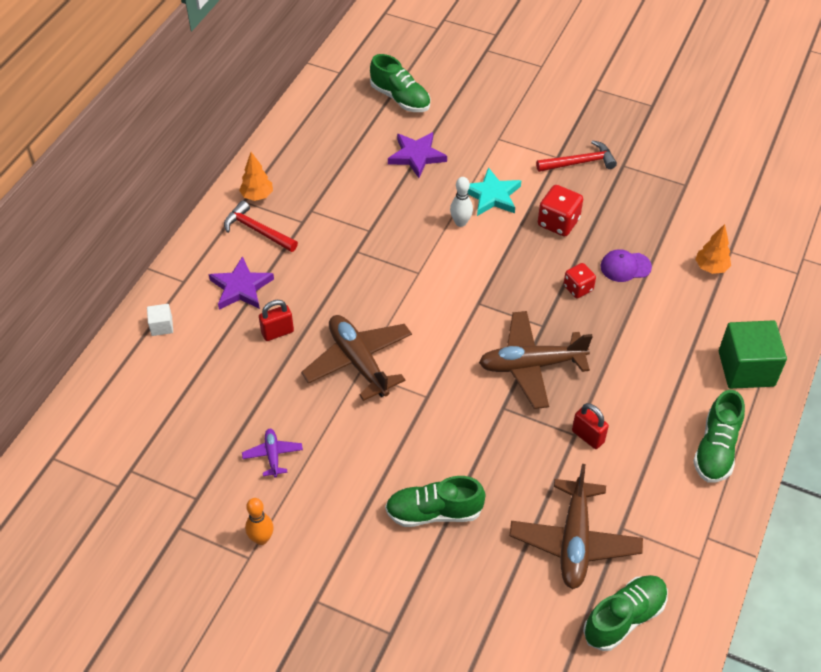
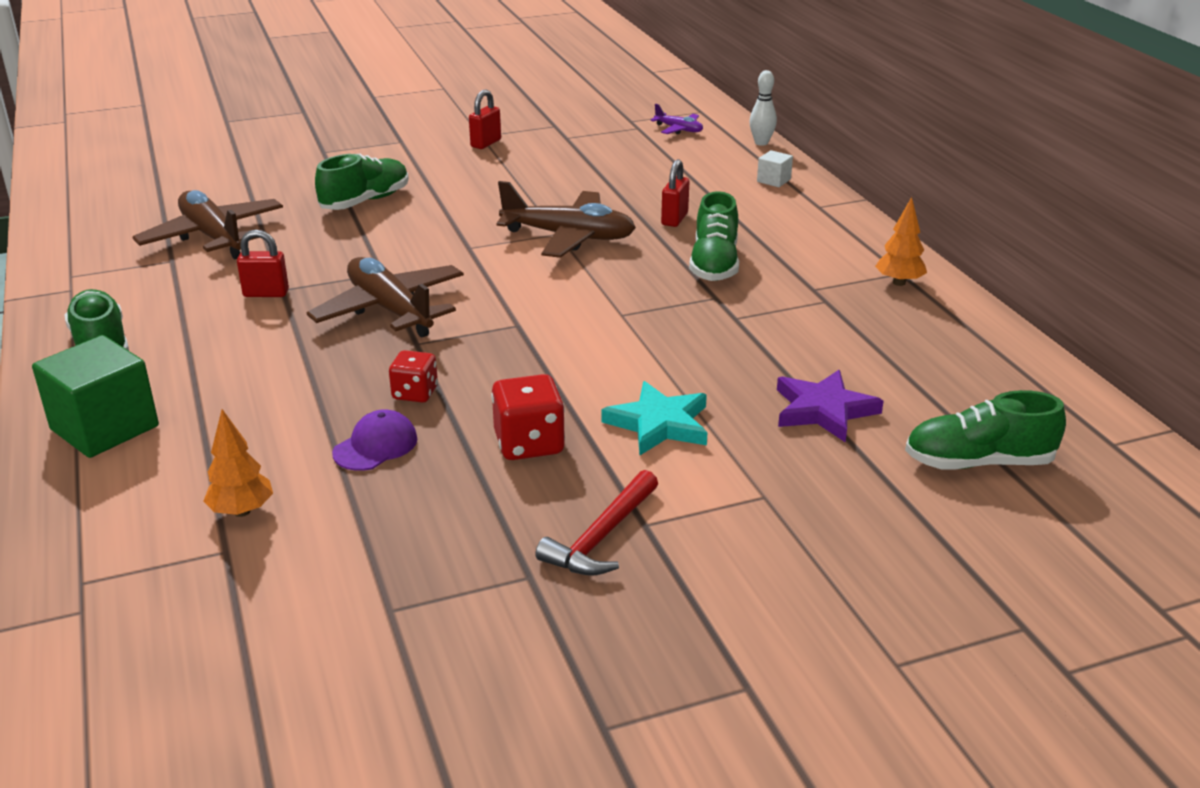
camera: 135 degrees right, 20 degrees down
(241, 287) = (764, 225): purple star -> none
(257, 230) = (838, 262): red hammer -> none
(261, 539) = (486, 143): orange bowling pin -> red padlock
(273, 455) = (547, 171): purple plane -> purple plane (679, 129)
(460, 222) = (651, 377): white bowling pin -> white bowling pin (761, 143)
(531, 365) = (390, 310): brown plane -> brown plane turned 75 degrees counterclockwise
(624, 618) = (125, 223): green shoe -> green shoe (714, 264)

